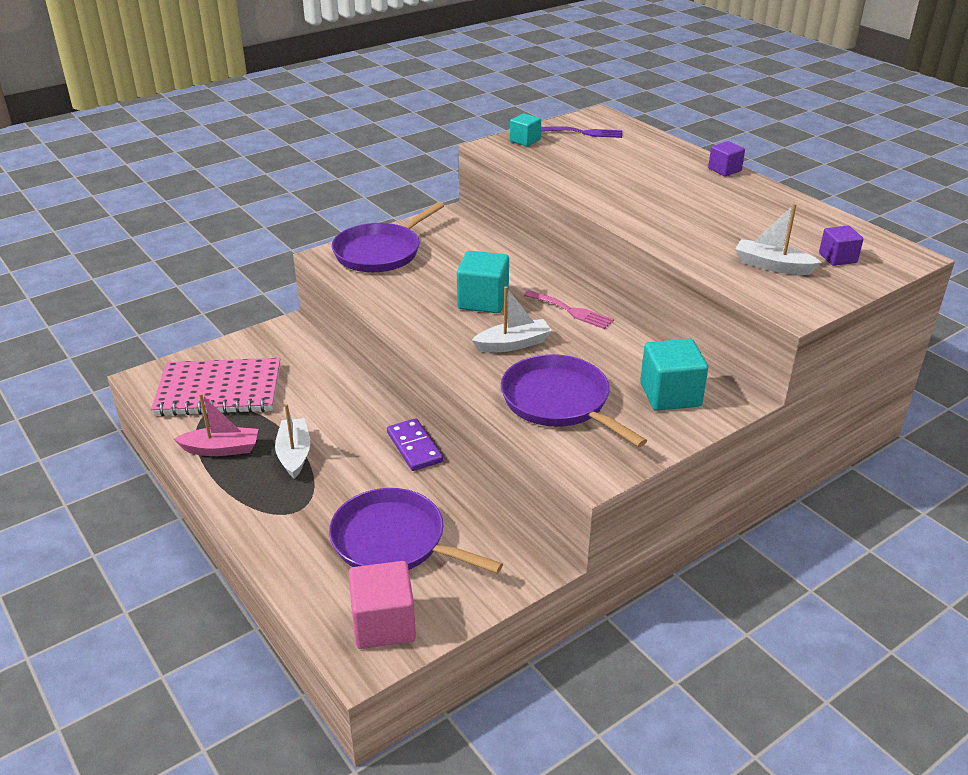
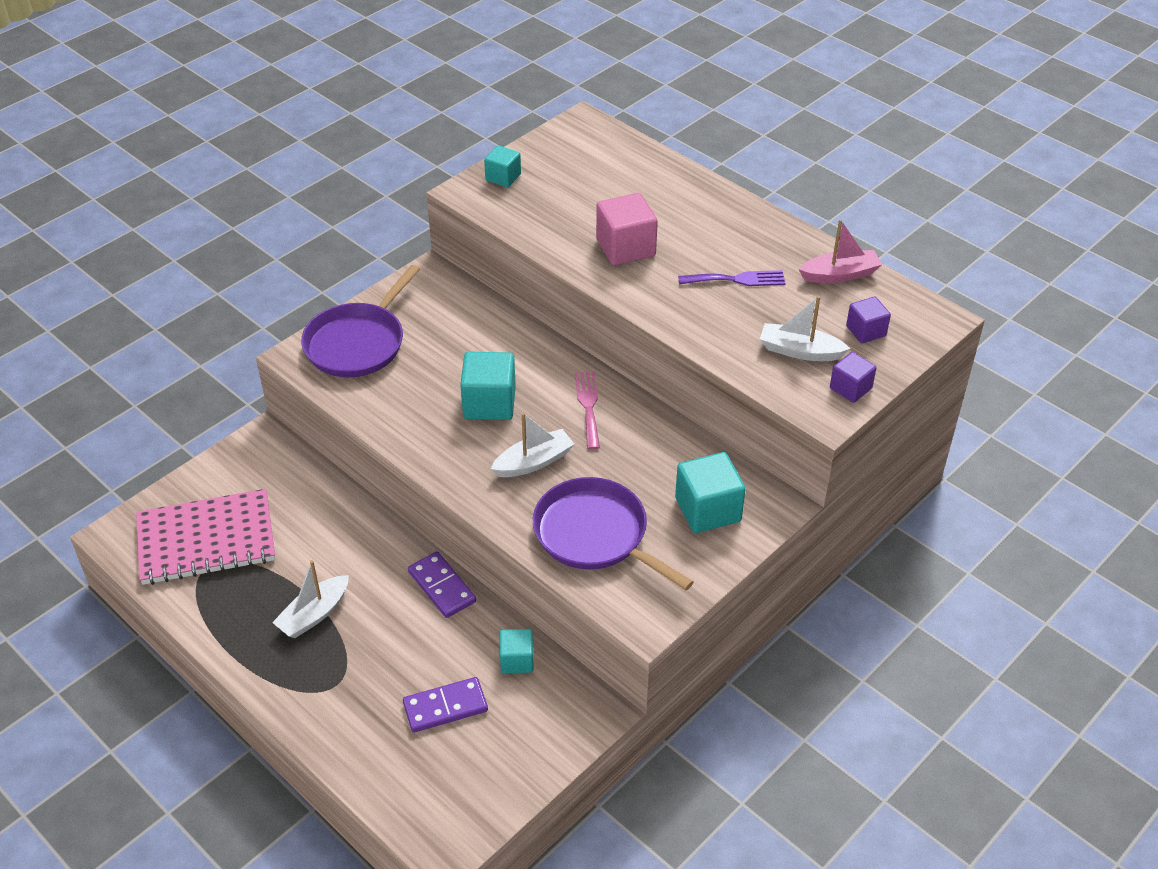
camera: 10 degrees left, 10 degrees up
(221, 449) = (232, 619): pink boat -> pink boat (839, 275)
(294, 454) = (314, 614): white boat -> white boat turned 120 degrees counterclockwise
(383, 624) = (456, 804): pink cube -> pink cube (625, 248)
(393, 541) = (445, 707): purple pan -> purple domino
(470, 512) = (517, 660): none -> turquoise cube
(571, 311) = (588, 406): pink fork -> pink fork turned 120 degrees counterclockwise
(585, 133) = (571, 156): purple fork -> purple fork (737, 279)
(724, 170) = (736, 204): purple cube -> purple cube (850, 388)

